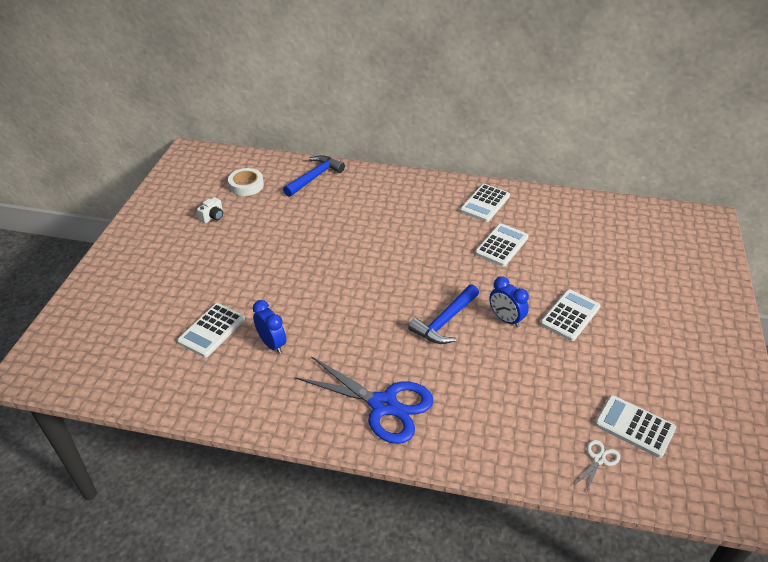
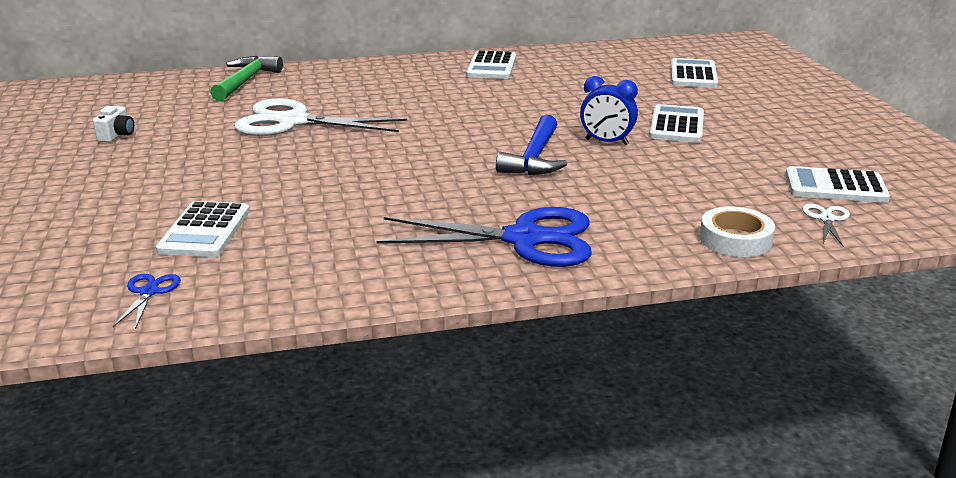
camera: 25 degrees left, 15 degrees down
(157, 376) = (149, 292): none -> blue scissors
(246, 185) = (147, 102): white tape -> white tape (735, 239)
(272, 344) = (312, 223): blue clock -> none
(314, 177) = (245, 81): blue hammer -> green hammer
(318, 233) = (293, 122): none -> white scissors
(501, 245) = (543, 92): white calculator -> white calculator (693, 75)

